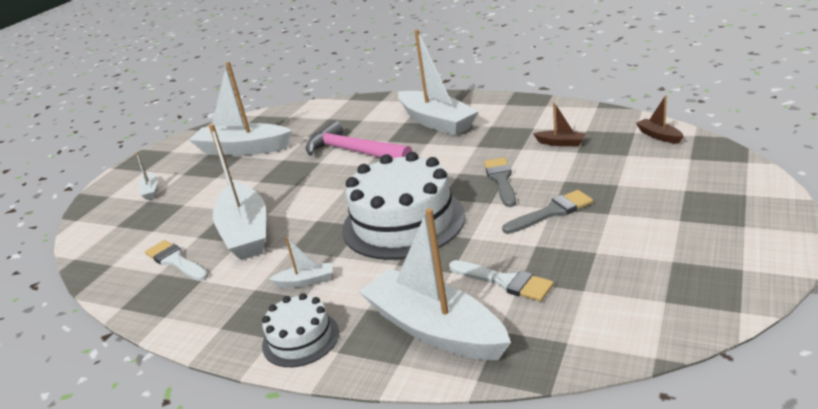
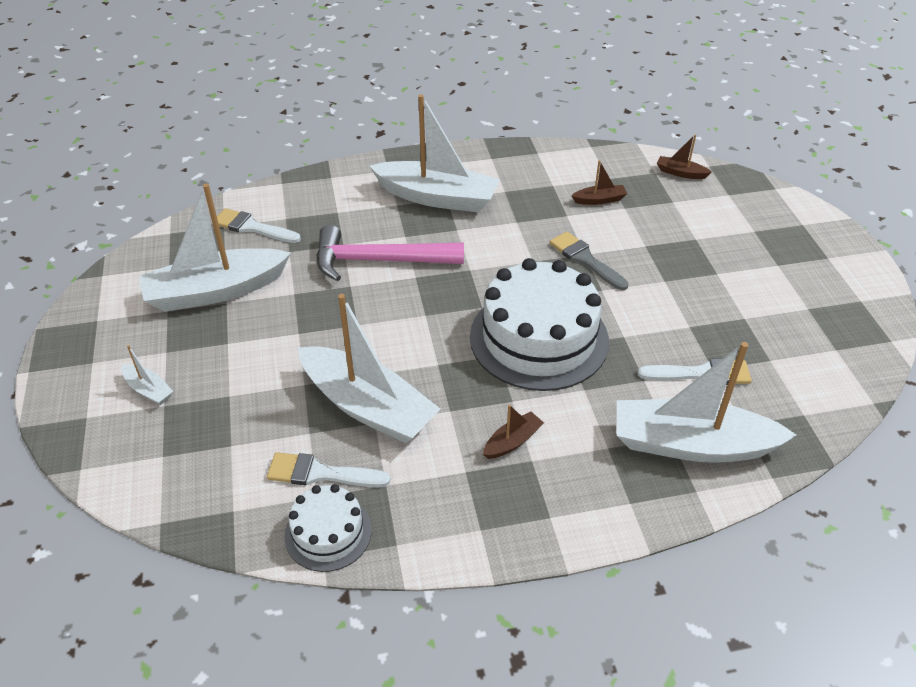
camera: 40 degrees left, 15 degrees up
(300, 339) = (580, 505): white cake -> white cake (328, 533)
(303, 120) = (252, 227): none -> white brush
(306, 281) = (512, 441): white boat -> brown boat
(552, 212) = (669, 285): grey brush -> none

